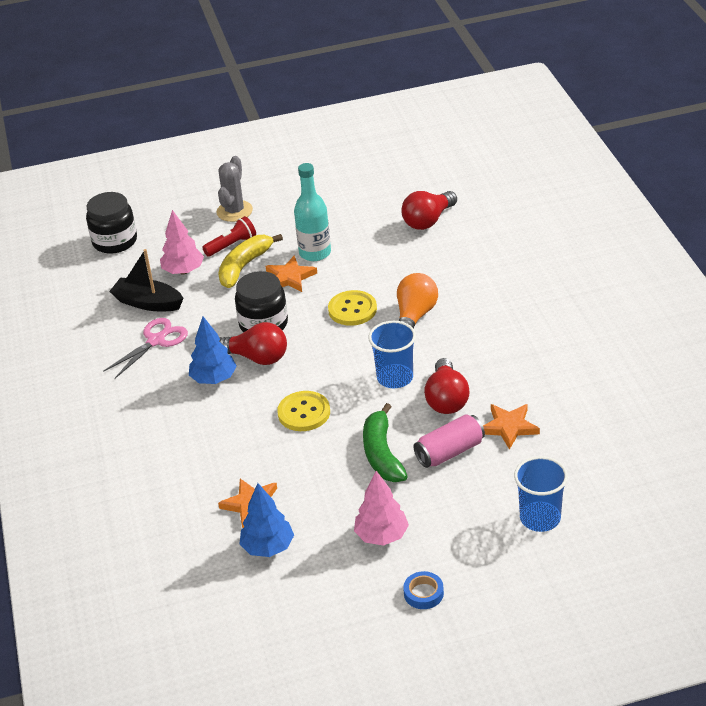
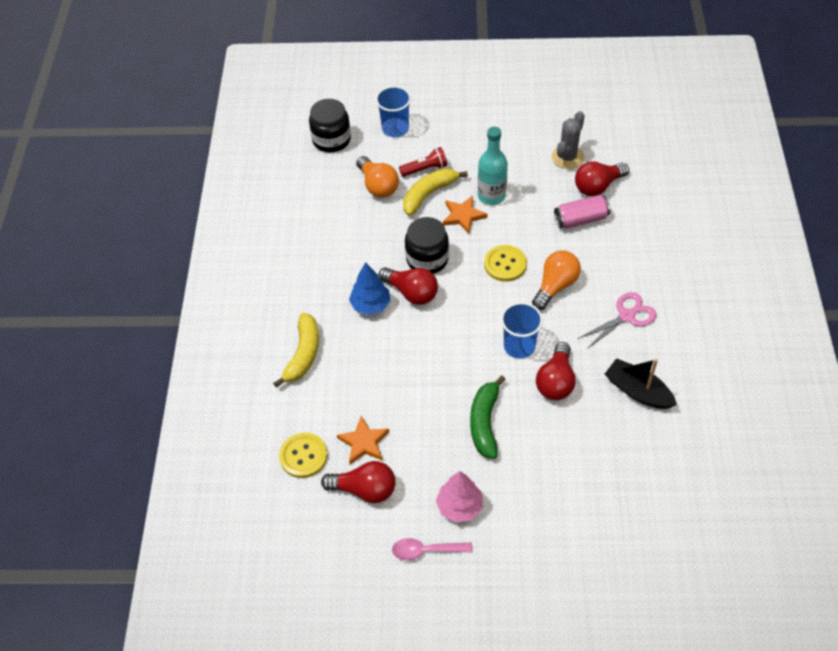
camera: 15 degrees right, 15 degrees up
(148, 303) = (340, 211): black boat -> black boat (637, 391)
(152, 441) = (303, 354): none -> yellow banana
(156, 340) = (336, 252): pink scissors -> pink scissors (627, 316)
(183, 271) = (378, 186): pink tree -> orange light bulb
(234, 211) = (437, 133): grey cactus -> grey cactus (567, 157)
(268, 547) = (364, 489): blue tree -> red light bulb
(304, 413) = (433, 361): yellow button -> yellow button (303, 456)
(358, 585) = (426, 550): none -> pink spoon
(423, 593) = (476, 575): blue tape -> none
(450, 452) = (542, 437): pink can -> pink can (581, 219)
(509, 427) = (600, 426): orange star -> none
(540, 518) = (597, 529): blue cup -> blue cup (395, 128)

